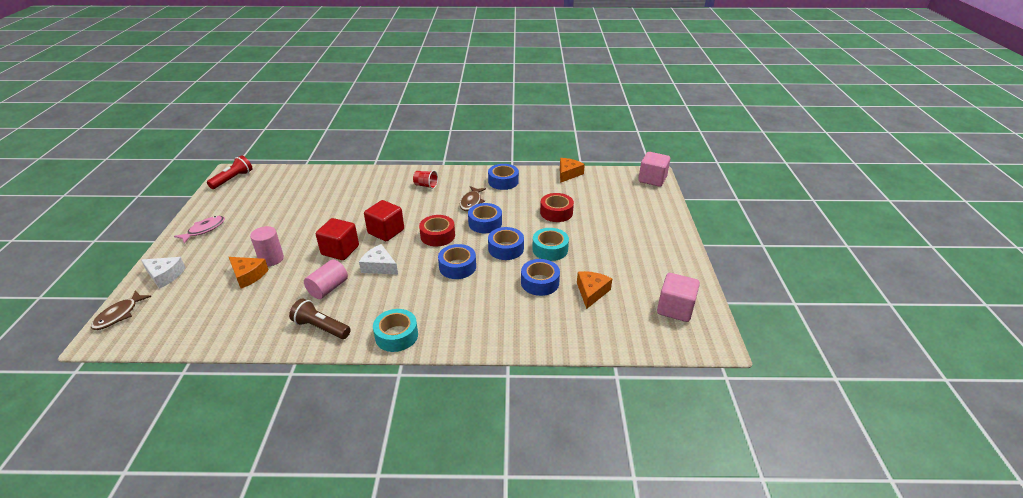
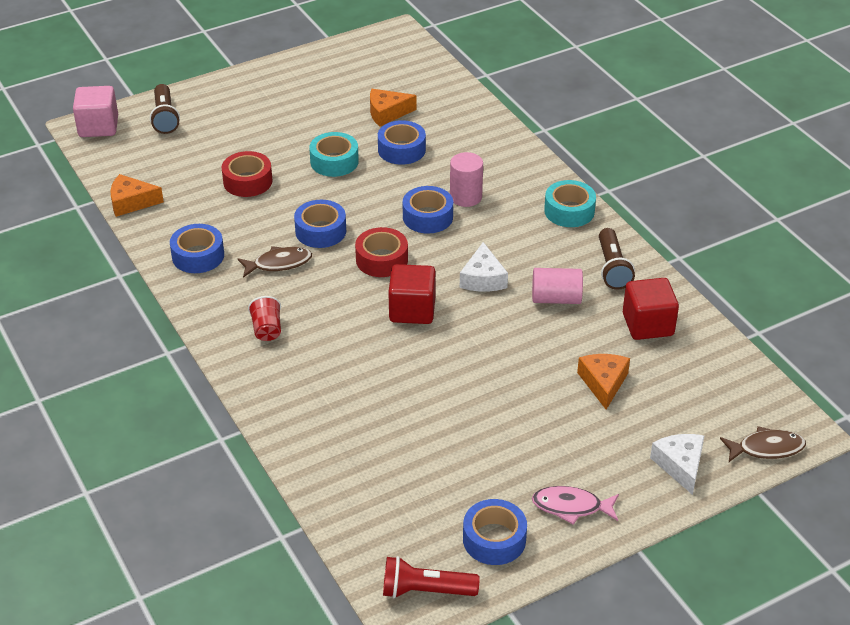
camera: 120 degrees left, 5 degrees up
(271, 259) = (558, 384): pink cylinder -> pink cylinder (465, 197)
(340, 250) = (485, 330): red cube -> red cube (648, 325)
(506, 248) = (361, 194): blue tape -> blue tape (494, 539)
(648, 202) = (165, 118): none -> brown flashlight
(675, 309) = (368, 60): pink cube -> none

